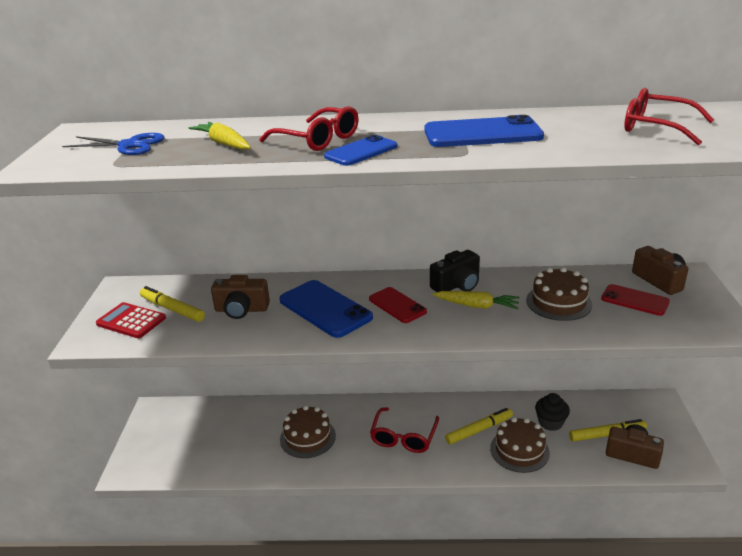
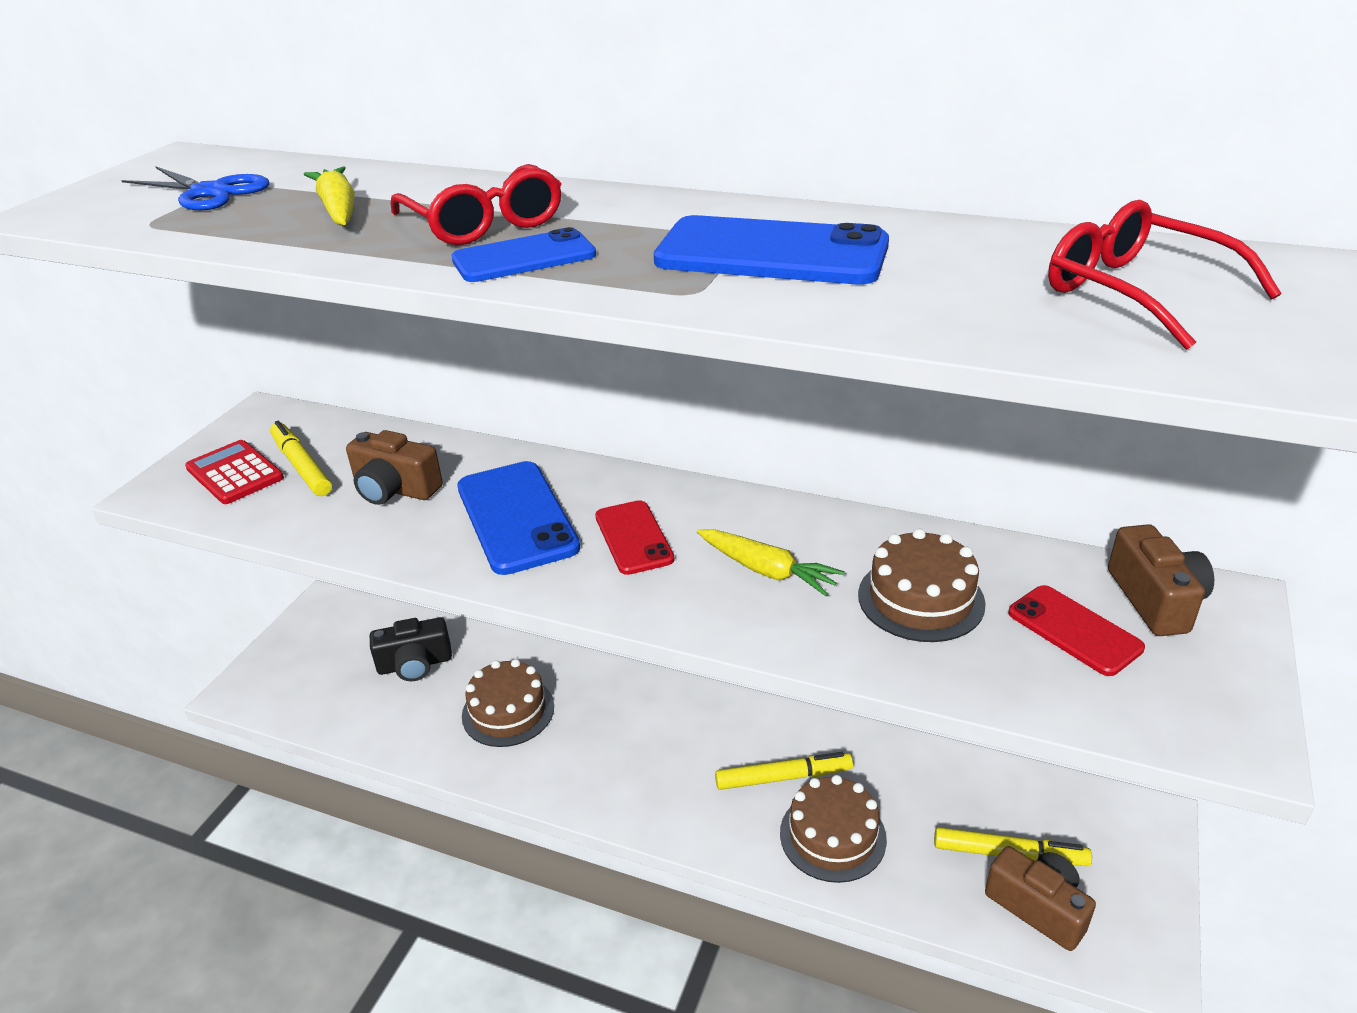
camera: 20 degrees right, 5 degrees up
(403, 437) = (653, 754): red glasses -> none
(457, 285) = (760, 522): black camera -> black camera (415, 664)
(550, 422) = (916, 800): black cupcake -> none

